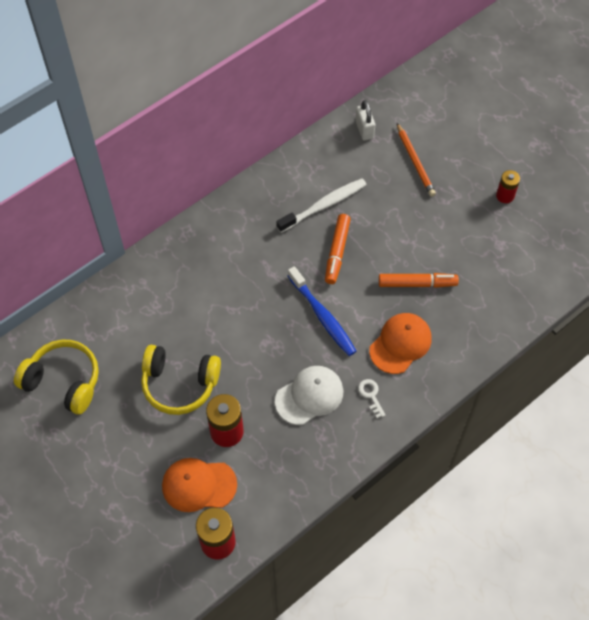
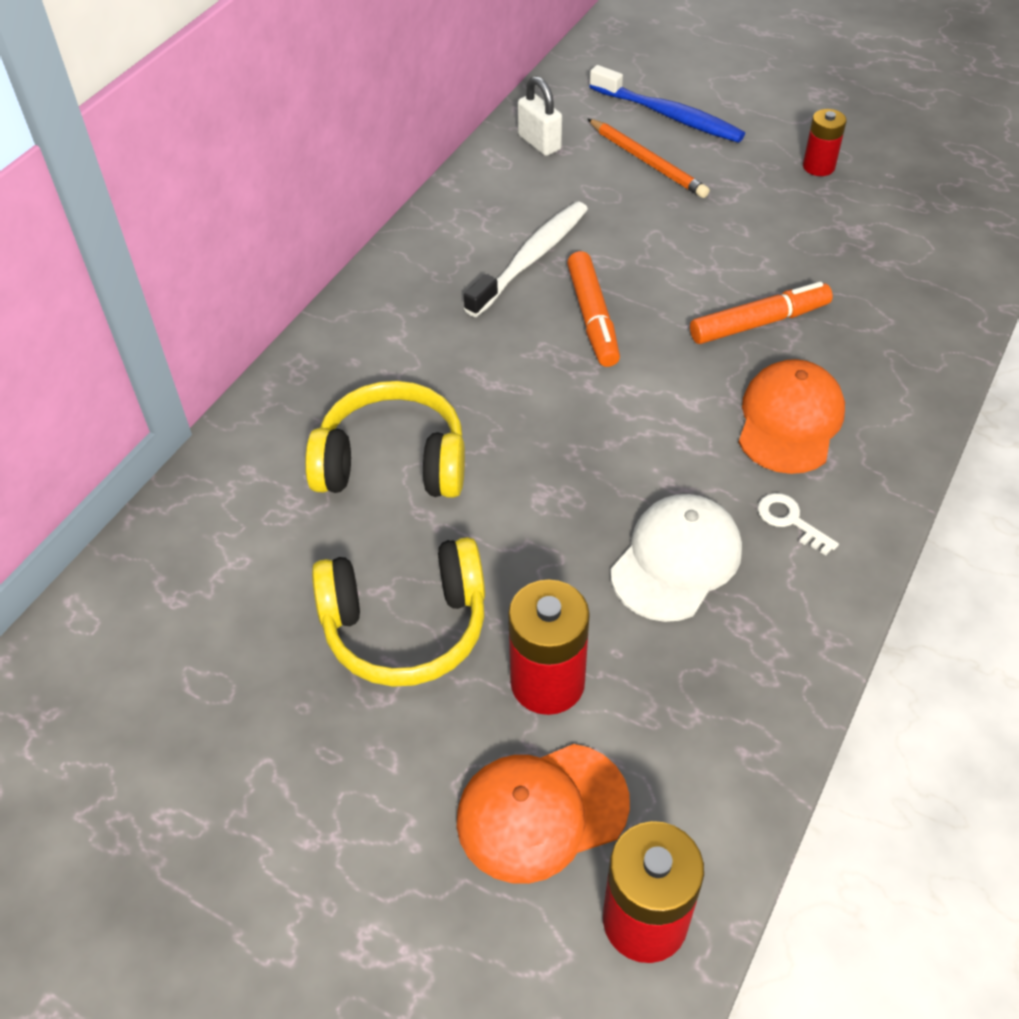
camera: 20 degrees left, 10 degrees down
(64, 381) = (149, 705): yellow headphones -> yellow headphones (392, 462)
(322, 316) = (623, 420): blue toothbrush -> blue toothbrush (668, 115)

